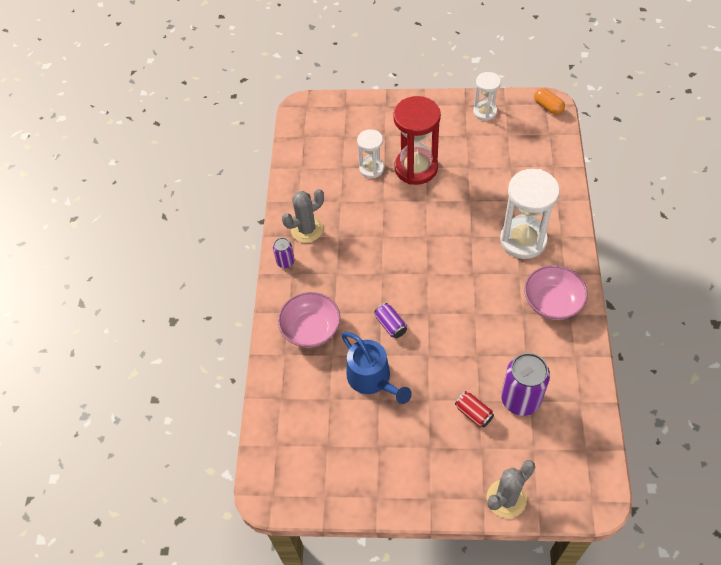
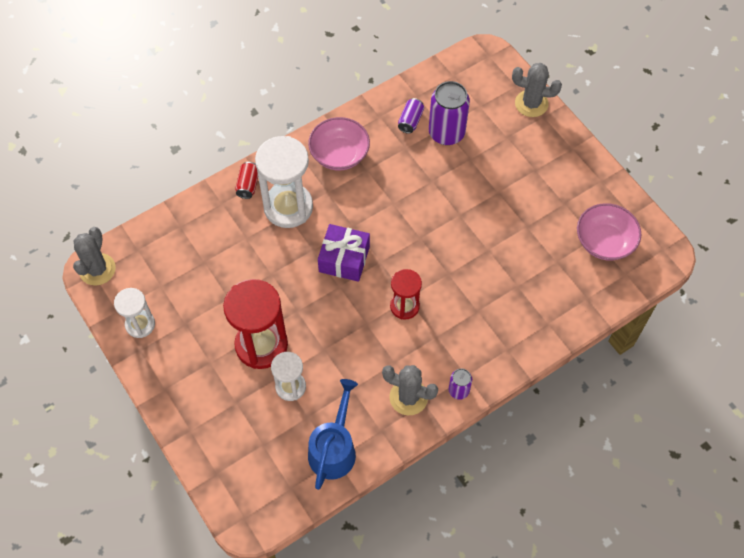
camera: 130 degrees left, 5 degrees up
(311, 329) = (508, 319): pink bowl -> pink bowl (604, 242)
(372, 379) = (513, 242): blue watering can -> blue watering can (334, 449)
(377, 267) = (404, 306): none -> red hourglass
(391, 325) = (454, 259): purple can -> purple can (410, 121)
(448, 251) = (344, 259): none -> purple gift
(473, 413) = (483, 157): red can -> red can (248, 185)
(548, 107) = (97, 269): orange capsule -> grey cactus

